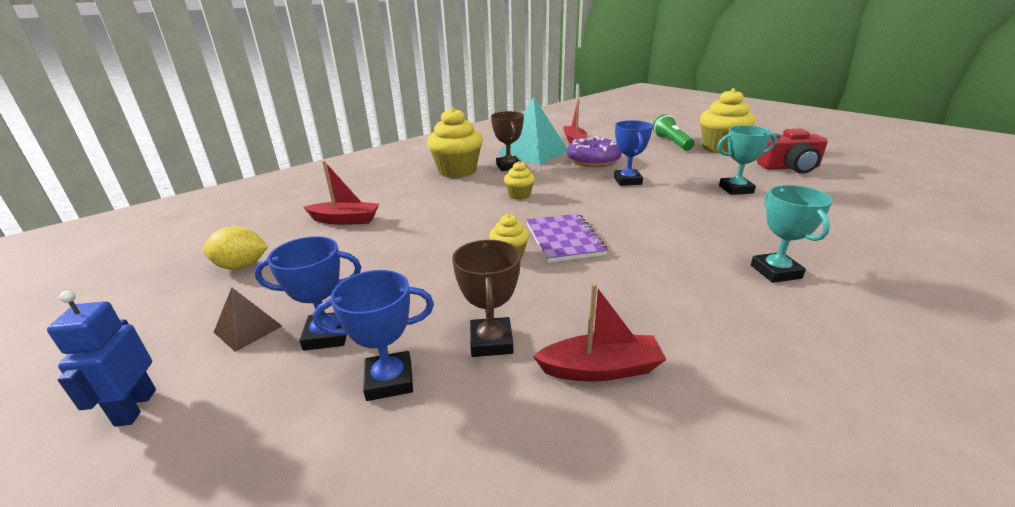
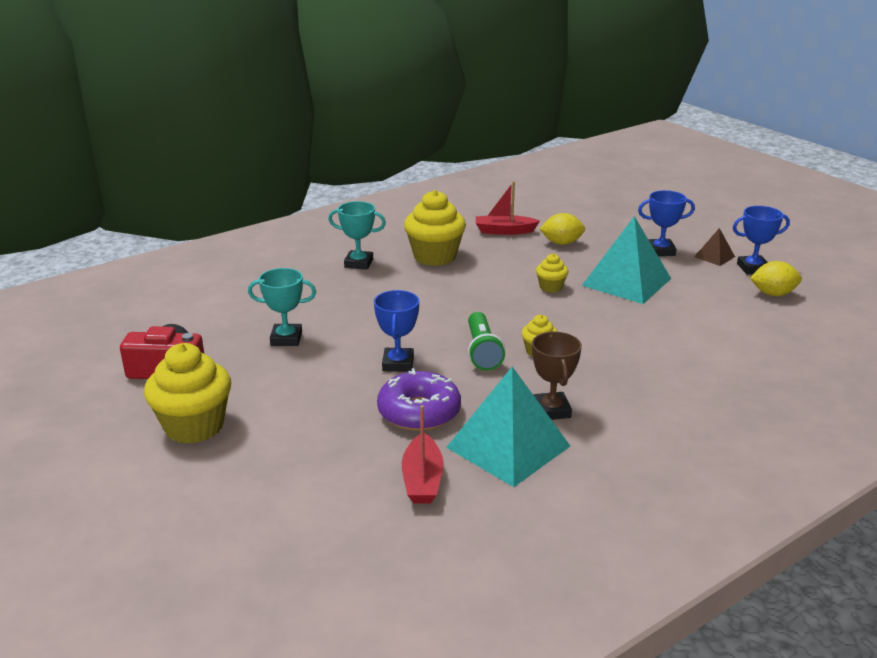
camera: 175 degrees left, 0 degrees up
(135, 407) = (732, 233): blue robot -> none
(345, 220) = (724, 332): red boat -> none
(389, 380) = (612, 233): blue trophy -> blue trophy (753, 268)
(413, 270) = (626, 282): none -> turquoise pyramid
(457, 171) = (628, 407): yellow cupcake -> yellow cupcake (435, 256)
(491, 342) = (561, 243): brown trophy -> yellow lemon
(564, 239) = (502, 297): purple notebook -> none
(672, 142) = (252, 453): green flashlight -> green flashlight (482, 351)
(775, 272) = (359, 263): turquoise trophy -> turquoise trophy turned 75 degrees counterclockwise

